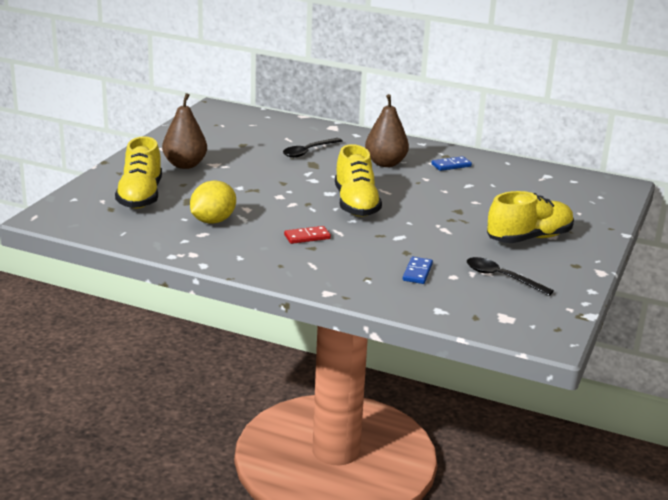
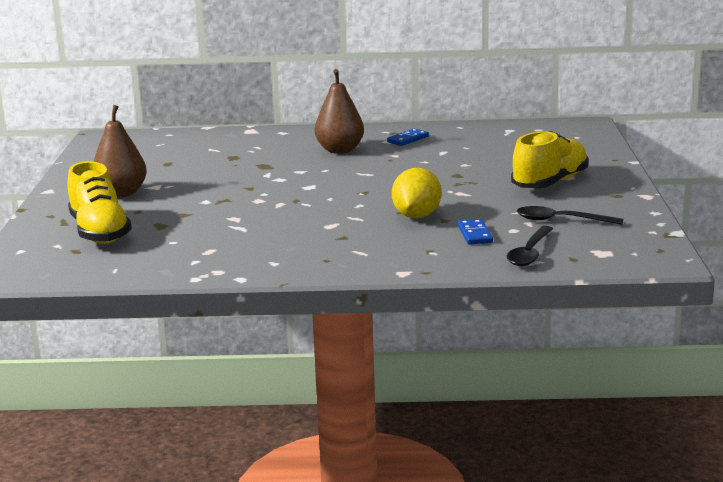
camera: 20 degrees left, 5 degrees down
(213, 221) = (208, 237): yellow lemon -> yellow lemon (416, 216)
(307, 237) = (327, 229): red domino -> none
(308, 151) = (247, 156): black spoon -> black spoon (529, 253)
(356, 204) = (347, 190): yellow shoe -> none

